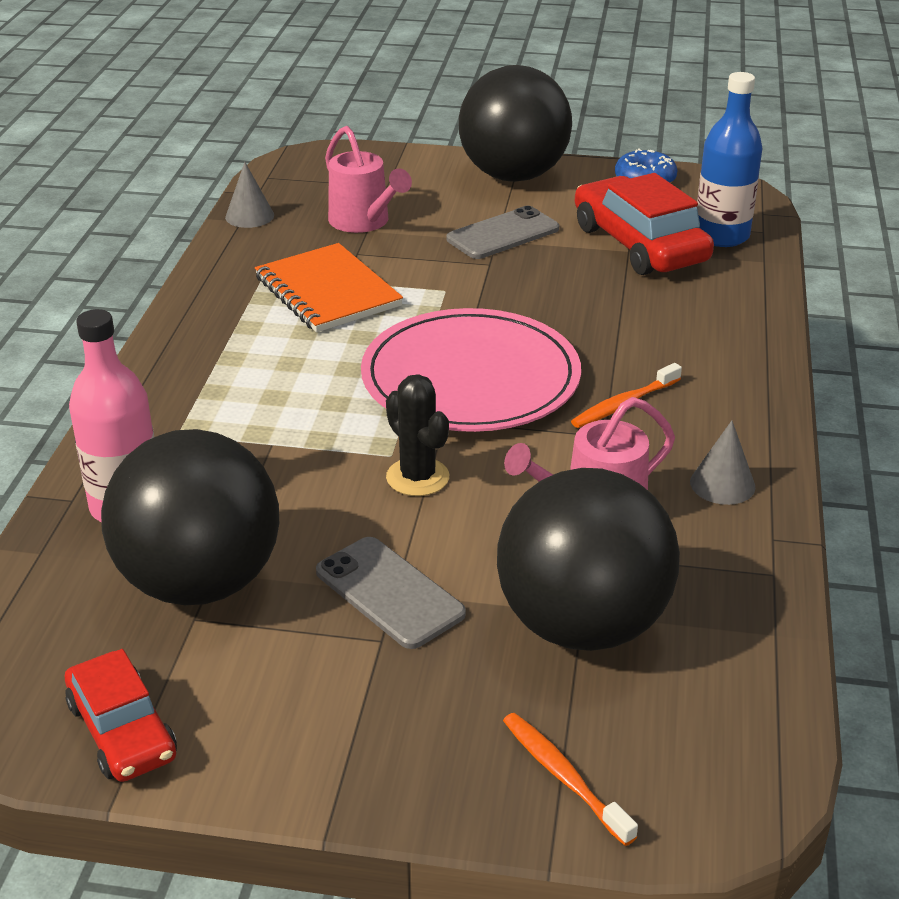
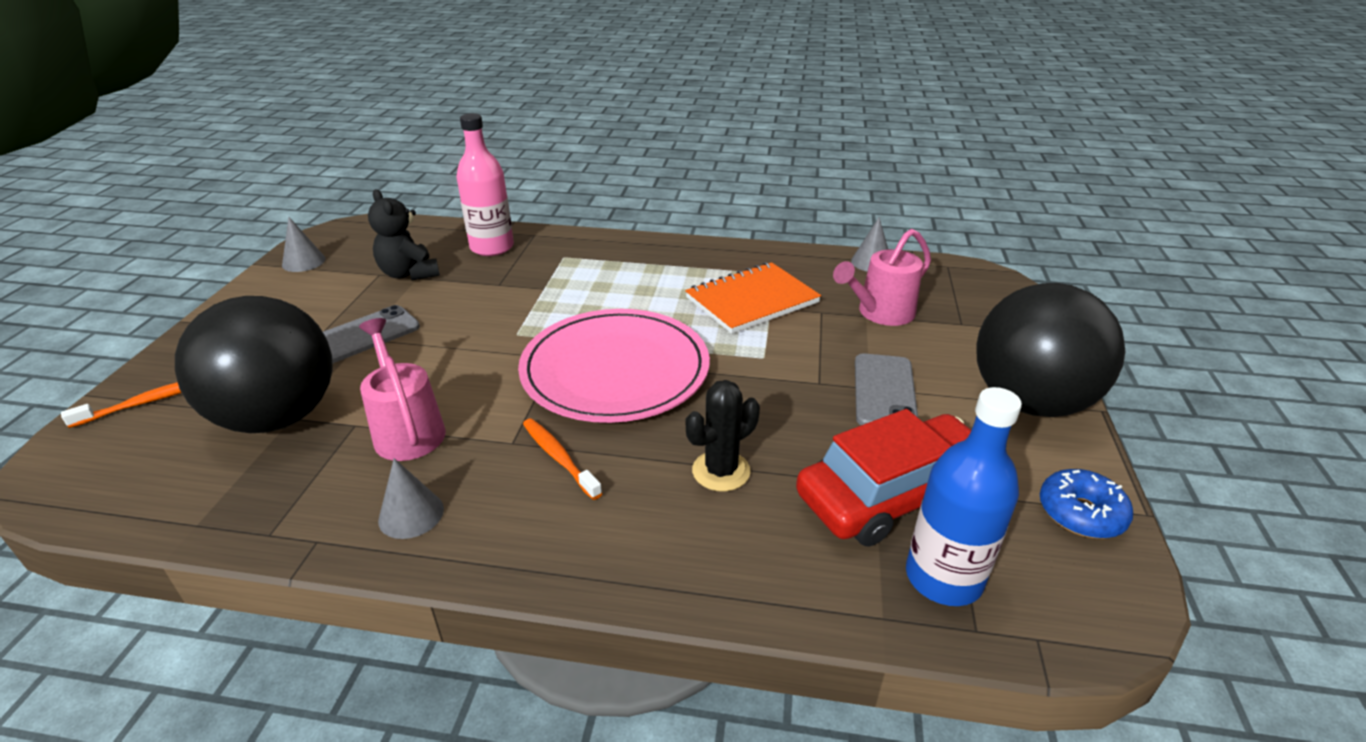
camera: 90 degrees right, 0 degrees up
(122, 730) = (303, 262): red car -> grey cone
(200, 582) = (409, 273): black ball -> black teddy bear
(417, 477) = (484, 345): black cactus -> black cactus (721, 471)
(503, 234) = (884, 392): grey phone -> grey phone turned 45 degrees clockwise

